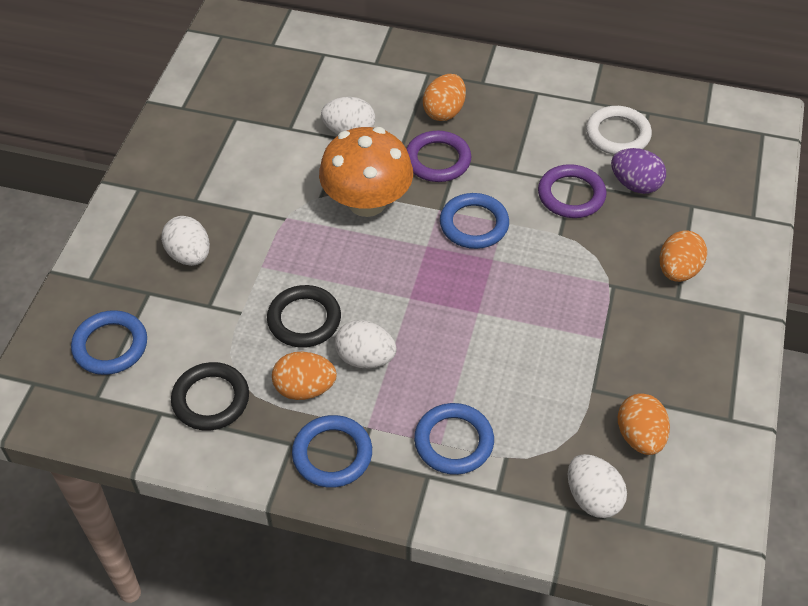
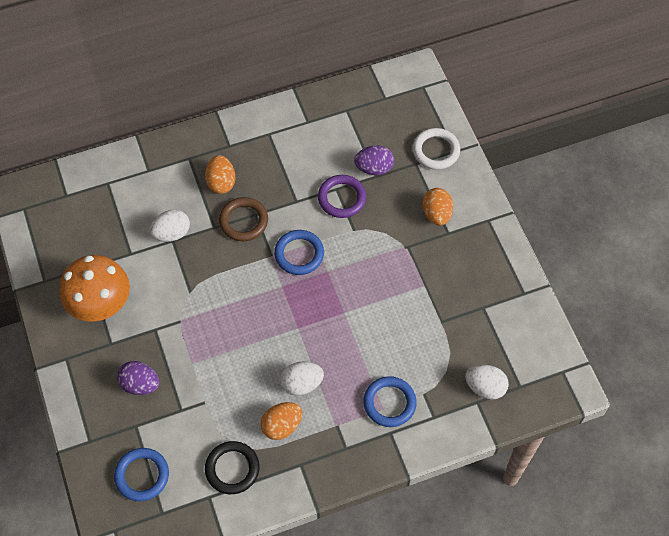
camera: 35 degrees left, 10 degrees up
(189, 255) = (140, 384): white egg -> purple egg
(304, 319) = (246, 382): black ring -> none
(332, 454) = (329, 455): blue ring -> none
(367, 202) = (222, 278): orange mushroom -> orange mushroom (100, 303)
(437, 160) = (243, 221): purple ring -> brown ring
(617, 134) = (339, 137): white ring -> white ring (436, 151)
(640, 437) = (485, 334): orange egg -> none

